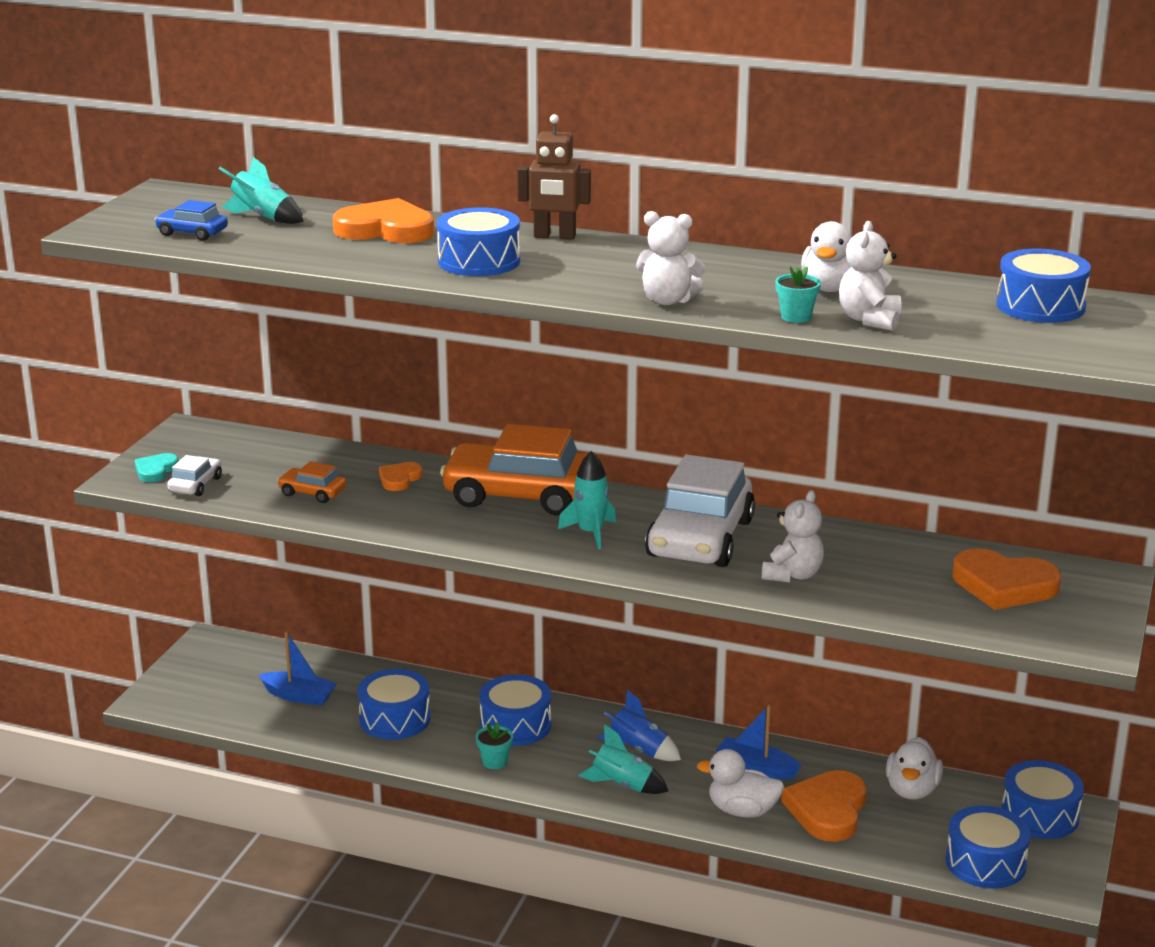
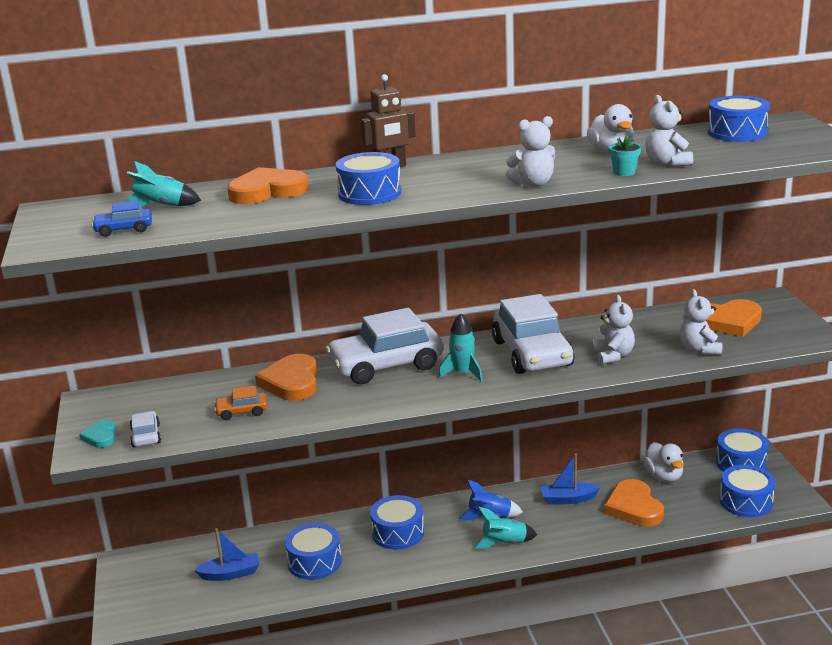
camera: 30 degrees left, 0 degrees up
(399, 479) = (291, 382): orange heart -> orange heart, size x1.89
(494, 762) = (410, 562): turquoise flower pot -> none
(519, 495) = (386, 365): orange car -> white car
(742, 811) = (589, 528): white duck -> none
(913, 605) = (699, 349): none -> white teddy bear

